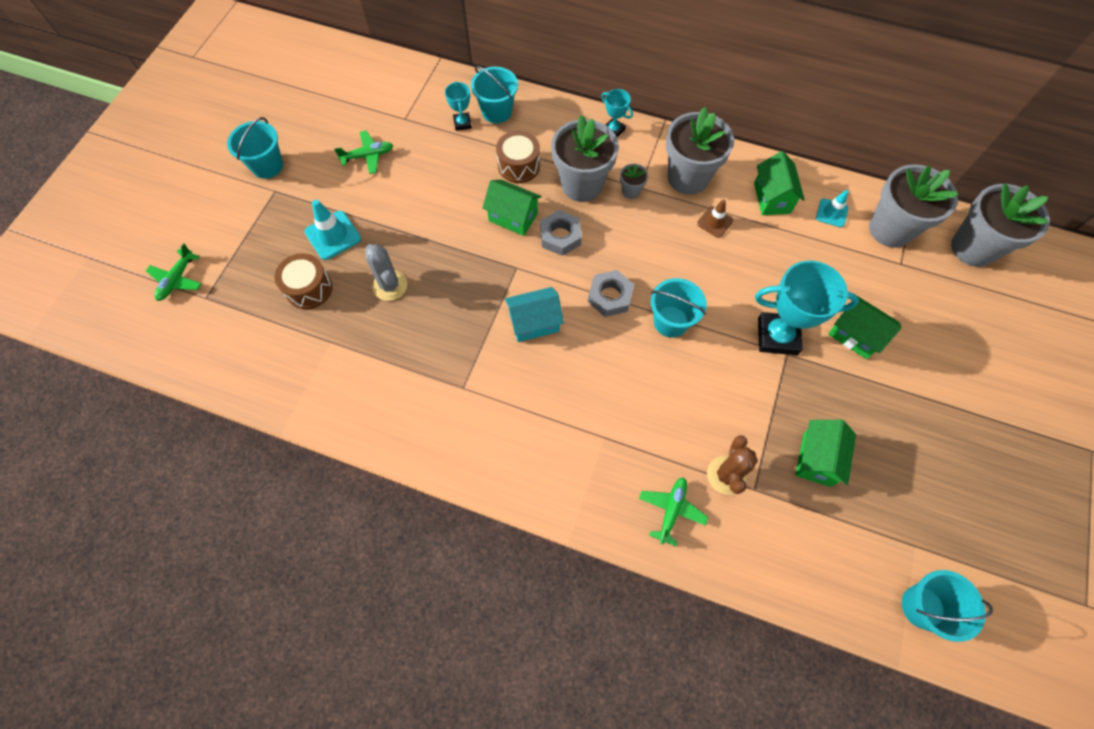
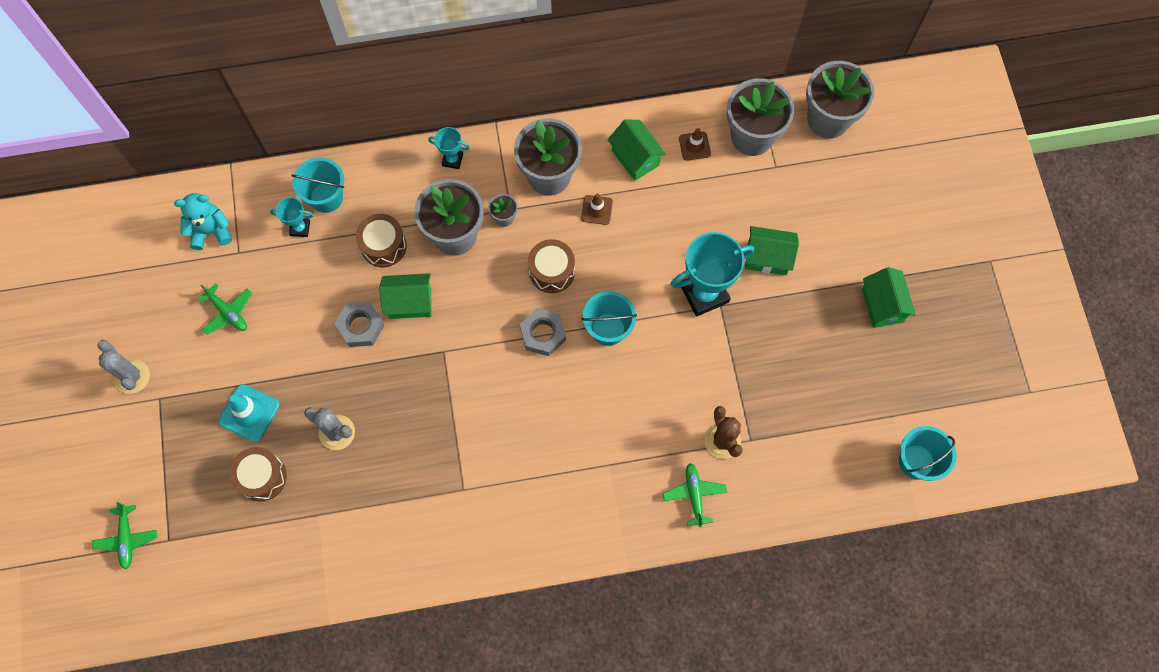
camera: 30 degrees left, 5 degrees up
(267, 166) = (132, 376): turquoise bucket -> grey cactus
(368, 156) = (228, 312): green plane -> green plane turned 90 degrees clockwise
(395, 95) = (211, 231): none -> turquoise teddy bear
(462, 123) = (300, 228): turquoise trophy -> turquoise trophy turned 45 degrees counterclockwise
(534, 323) = (490, 396): turquoise house -> none
(560, 236) = (465, 299): grey nut -> grey nut (361, 326)
(647, 251) = (552, 271): none -> brown drum
(816, 459) = (786, 387): green house -> green house (882, 305)
(831, 213) = (694, 146): turquoise traffic cone -> brown traffic cone

